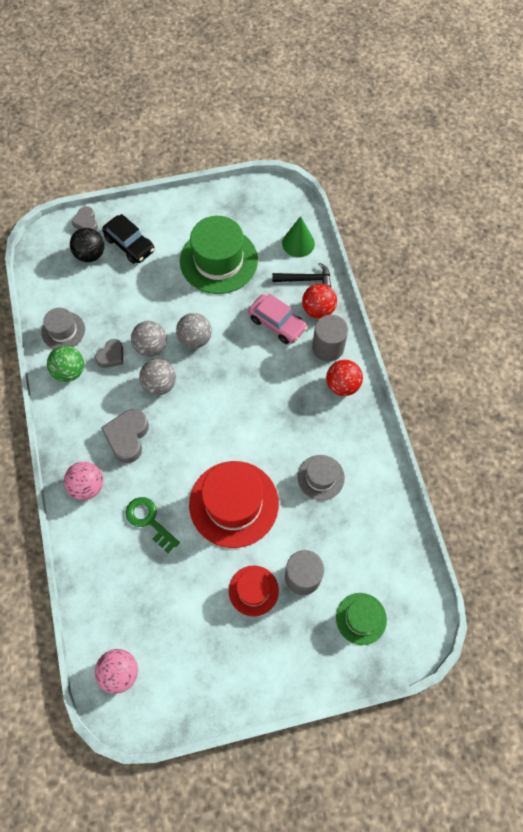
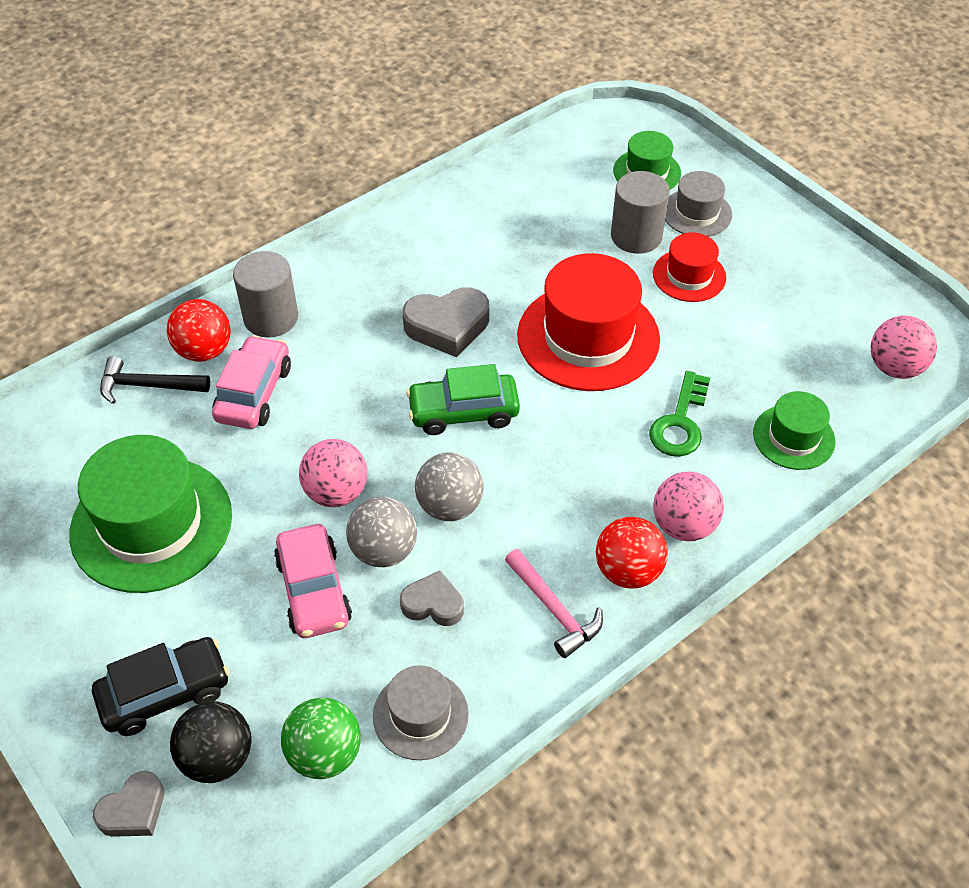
camera: 115 degrees left, 15 degrees down
(69, 371) = (500, 658): green ball -> green ball (325, 754)
(78, 404) = (554, 610): none -> pink hammer
(106, 577) = (793, 437): none -> green hat
(127, 437) = (569, 509): grey heart -> grey heart (447, 326)
(130, 244) = (165, 693): black car -> black car turned 45 degrees clockwise
(146, 312) = (313, 590): none -> pink car
(195, 339) = (336, 492): grey ball -> pink ball
(214, 415) = (463, 412): none -> green car
(298, 243) = (71, 421): green cone -> none
(306, 279) = (147, 386): black hammer -> black hammer turned 60 degrees counterclockwise
(320, 477) = (489, 261): grey hat -> grey hat (696, 213)
(342, 385) = (330, 282): red ball -> red ball (628, 571)

